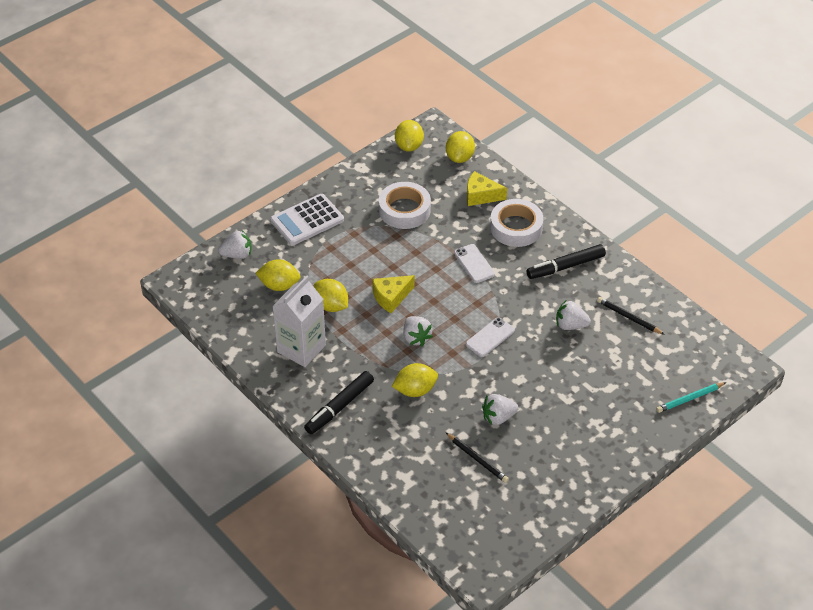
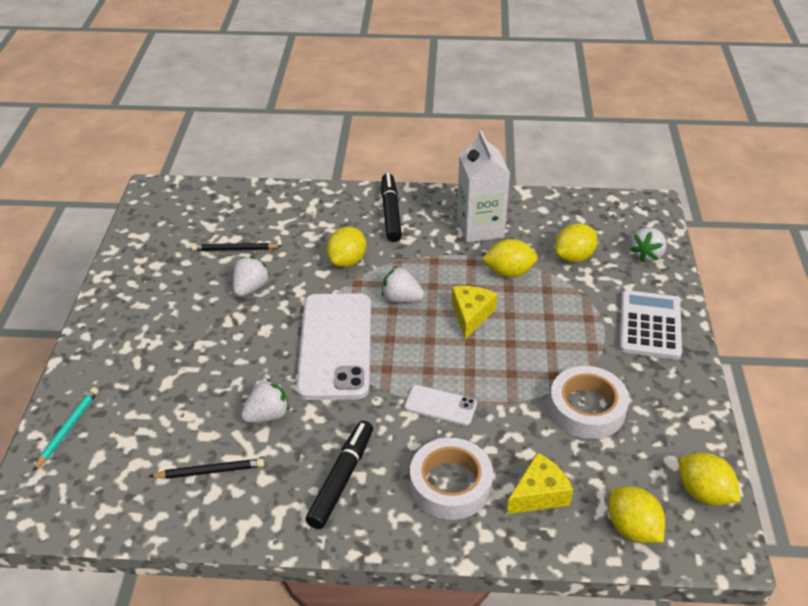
camera: 135 degrees right, 5 degrees down
(490, 337) = (335, 346): white phone -> white phone, size x2.18

